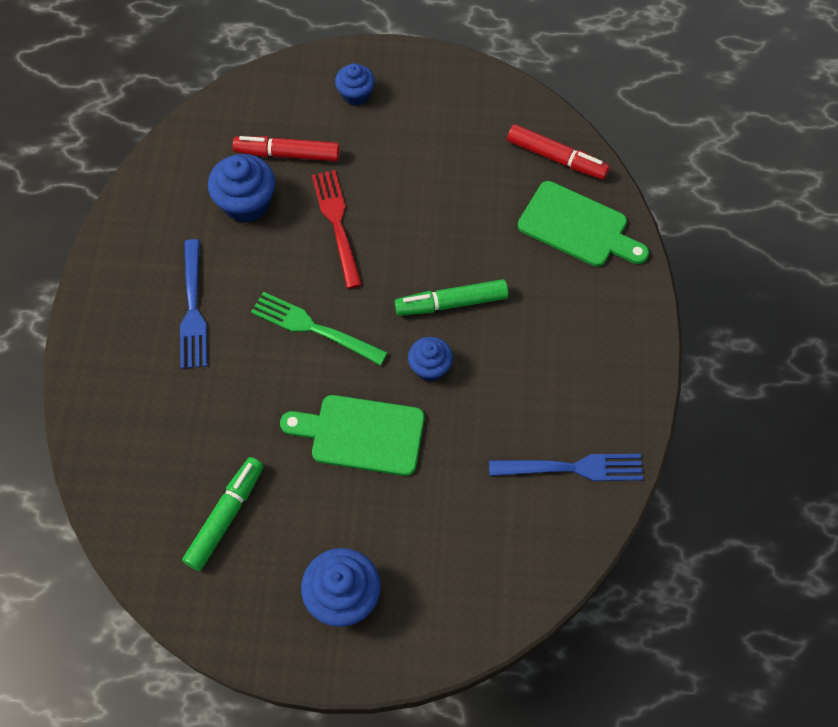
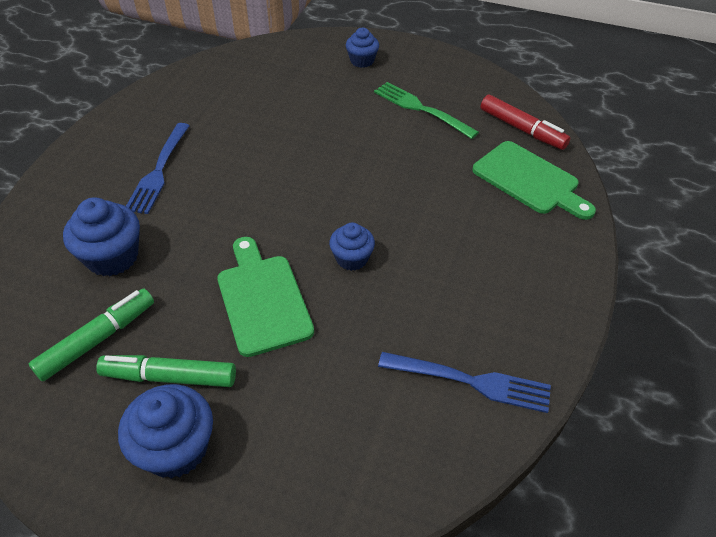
camera: 15 degrees right, 15 degrees down
(246, 203) = (241, 110): blue cupcake -> blue cupcake (112, 257)
(287, 154) = (290, 86): red marker -> none
(314, 328) = (256, 206): green fork -> green fork (421, 109)
(337, 223) = (311, 137): red fork -> none
(361, 434) = (262, 299): green cutting board -> green cutting board turned 45 degrees clockwise
(451, 303) = (391, 213): green marker -> green marker (169, 377)

